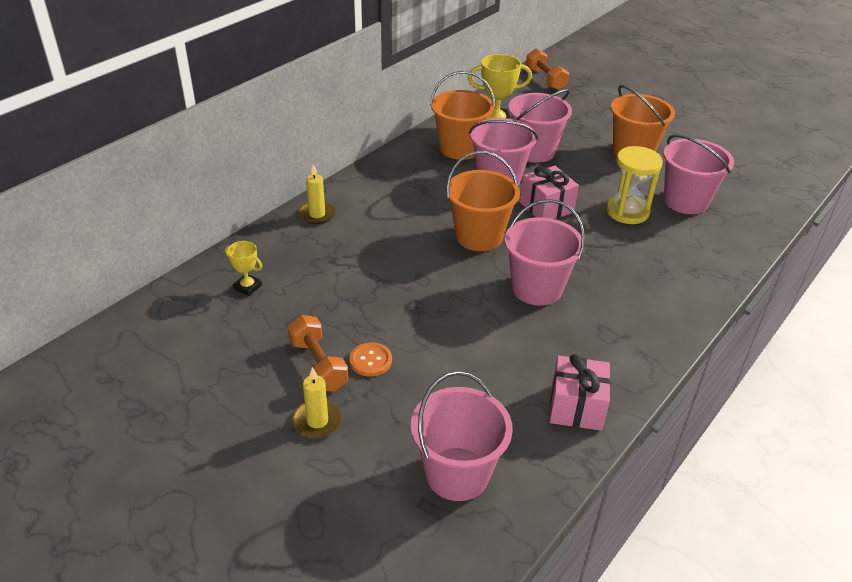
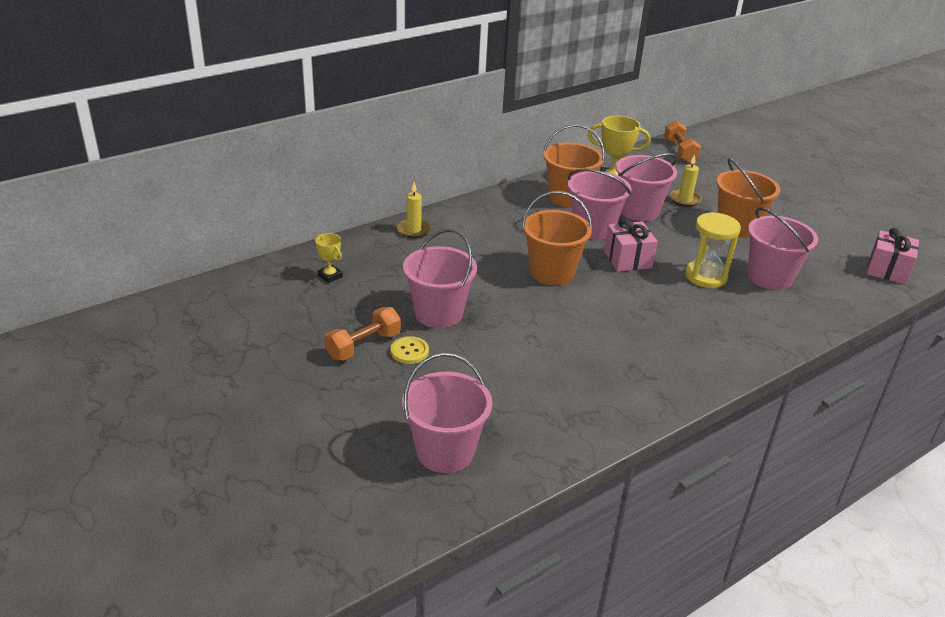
camera: 15 degrees right, 5 degrees down
(317, 421) = (344, 387): yellow candle -> yellow candle (684, 200)
(318, 364) = (363, 345): orange dumbbell -> orange dumbbell turned 60 degrees clockwise
(370, 360) = (409, 351): orange button -> yellow button
(537, 288) = (586, 323): pink bucket -> pink bucket (438, 313)
(576, 407) = (576, 424): pink gift -> pink gift (887, 270)

